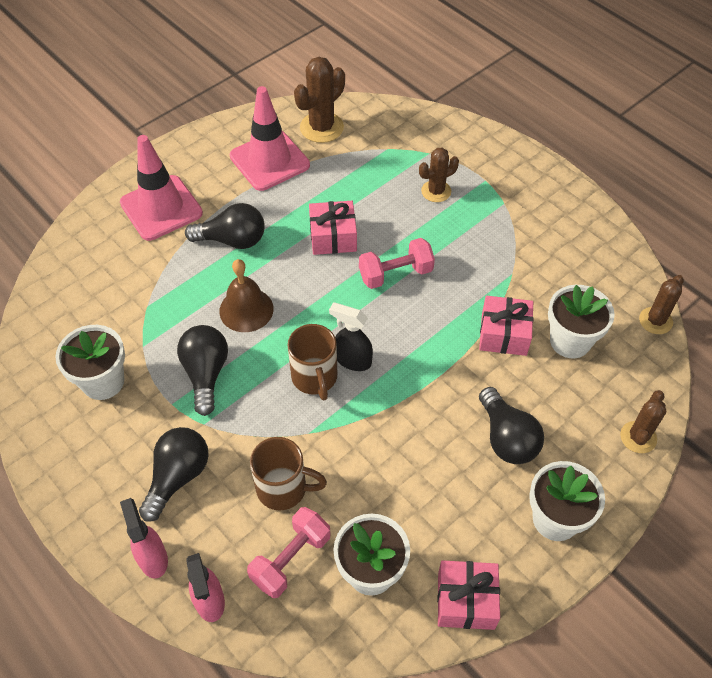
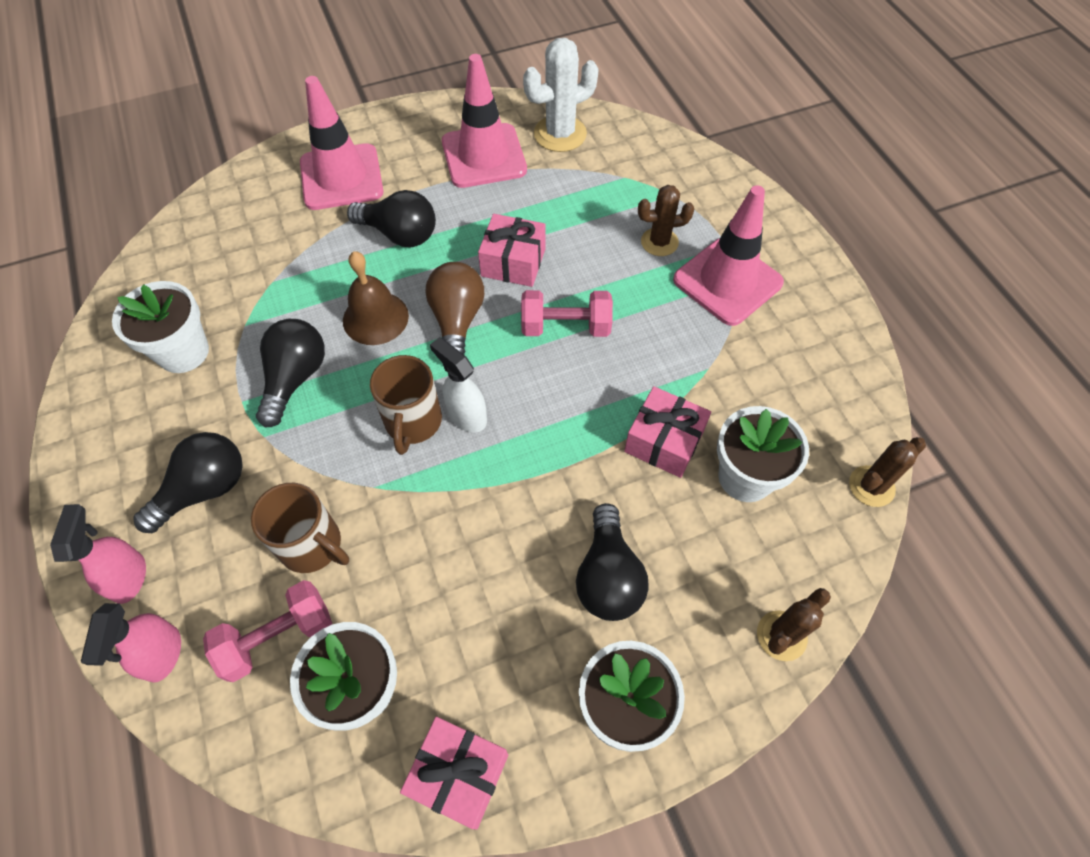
camera: 20 degrees right, 5 degrees up
(311, 293) = (457, 321): none -> brown light bulb
(321, 127) = (560, 134): brown cactus -> white cactus
(352, 360) = (466, 415): black spray bottle -> white spray bottle
(498, 207) = (727, 281): none -> pink traffic cone

